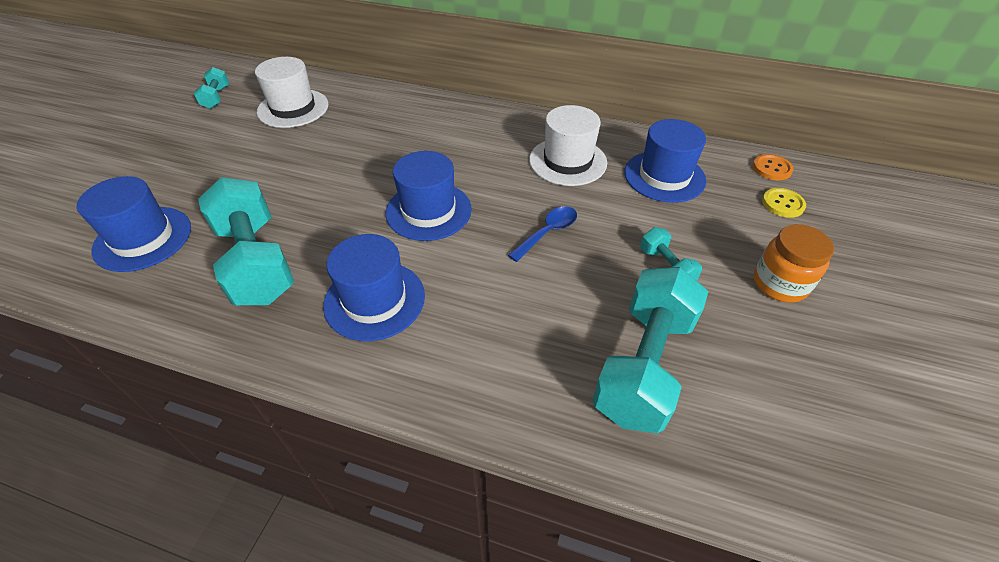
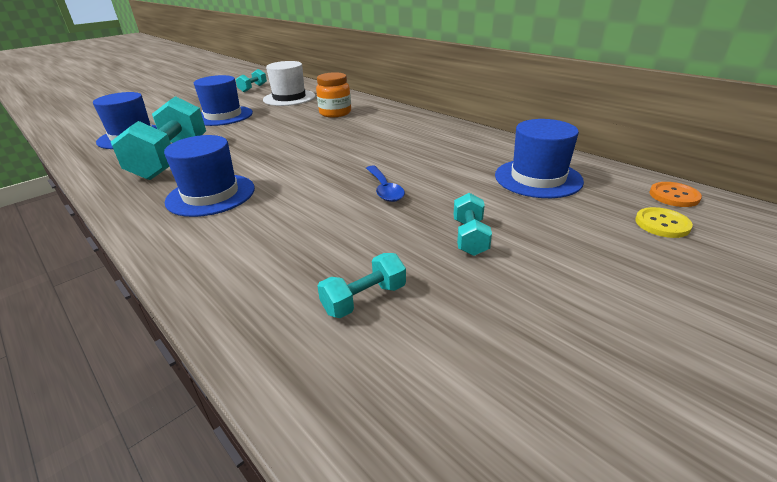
camera: 30 degrees right, 15 degrees down
(428, 211) = (309, 158): blue hat -> blue hat (223, 116)
(547, 232) = (384, 189): blue spoon -> blue spoon turned 90 degrees clockwise
(567, 161) = (453, 153): white hat -> none
(643, 365) = (364, 299): turquoise dumbbell -> turquoise dumbbell, size x0.47
(779, 284) = (592, 285): orange jar -> orange jar (335, 113)

